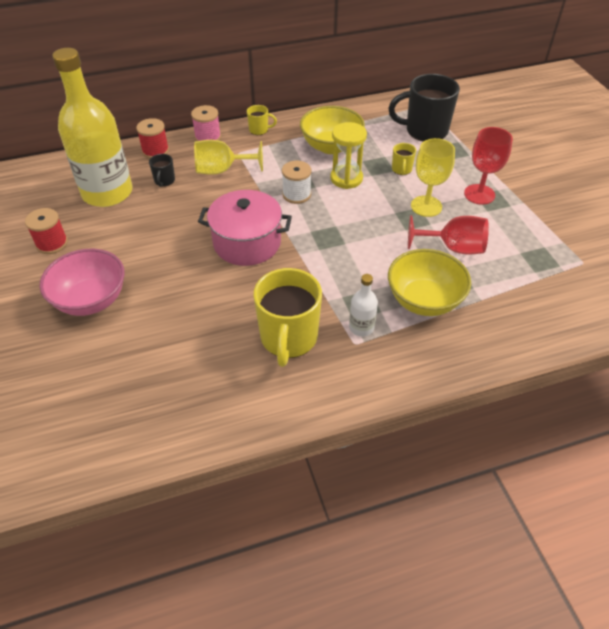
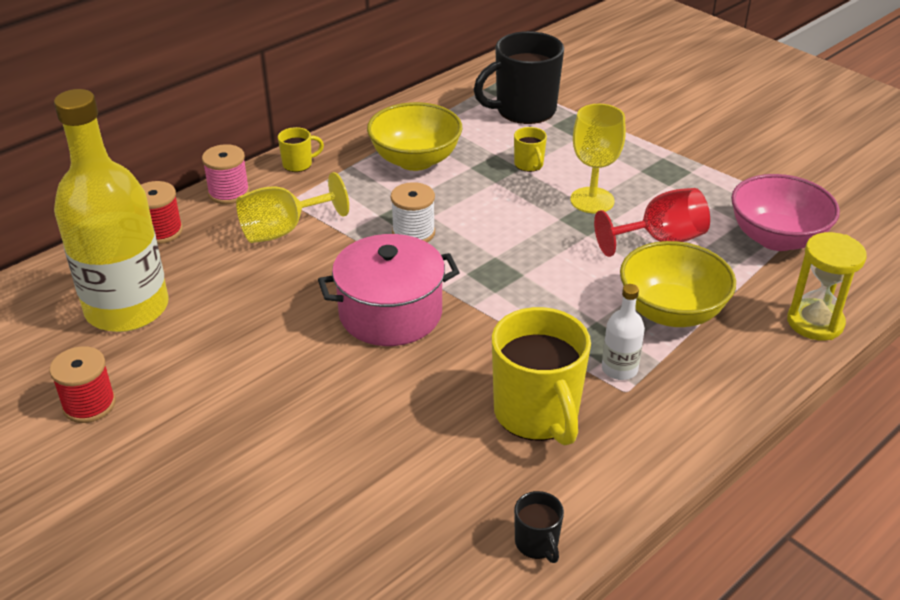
camera: 25 degrees left, 10 degrees down
(91, 300) = (214, 461): pink bowl -> pink bowl (776, 238)
(164, 181) = (206, 267): black mug -> black mug (537, 543)
(346, 178) = (465, 195): yellow hourglass -> yellow hourglass (815, 322)
(479, 194) = (645, 169): red goblet -> none

